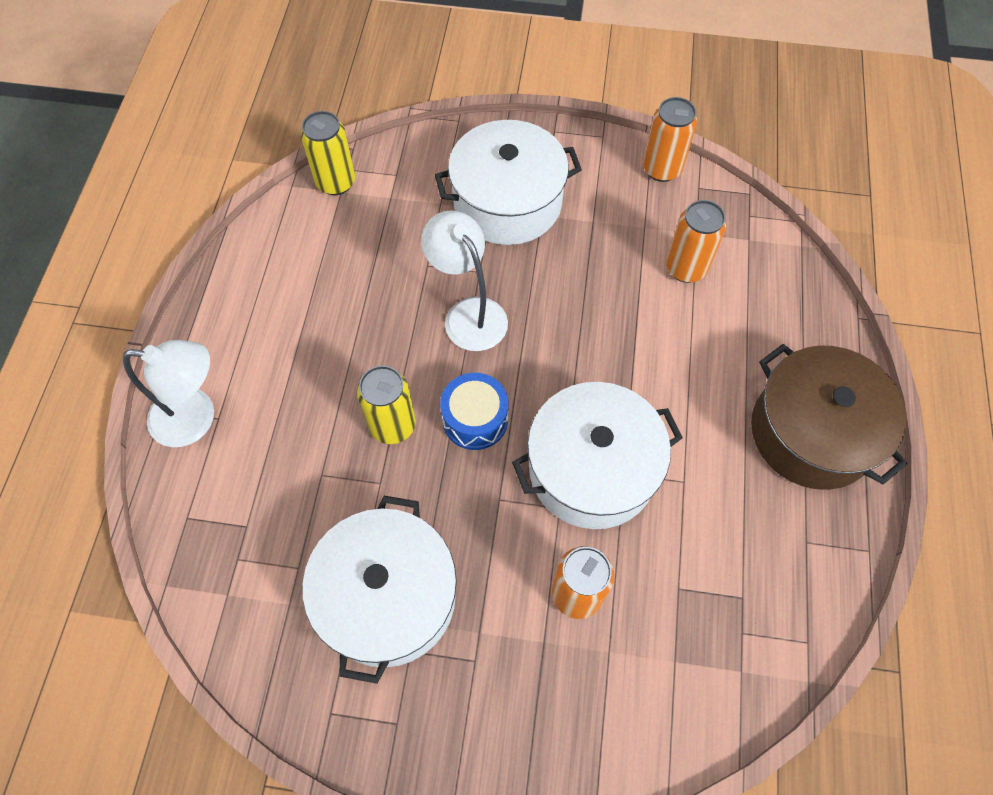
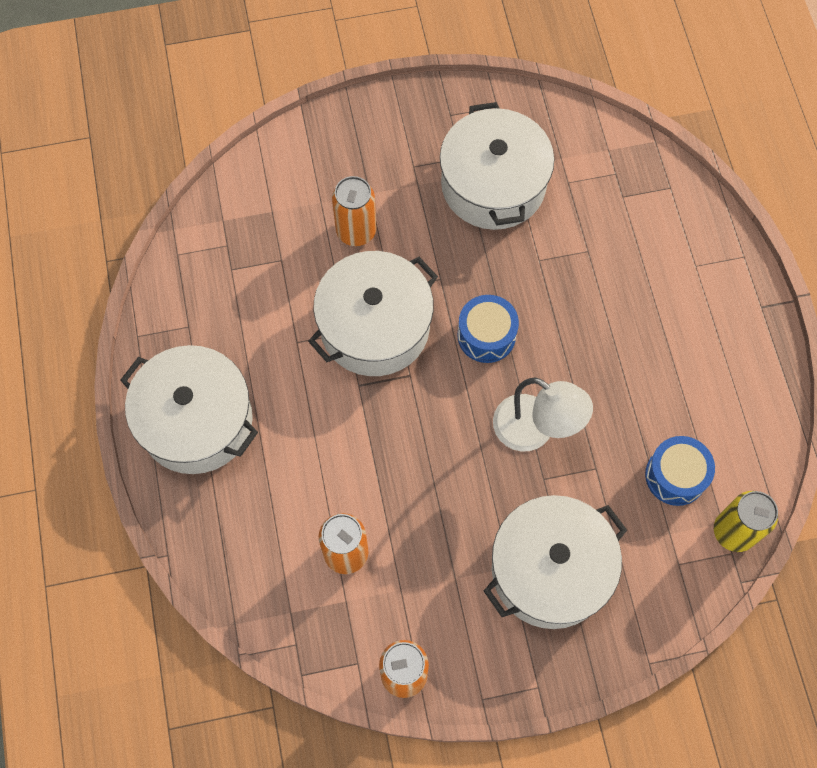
camera: 160 degrees right, 5 degrees up
(196, 418) = (713, 259): white lamp -> none
(359, 237) = (675, 476): none -> blue drum
(392, 425) = (552, 307): yellow can -> none
(812, 432) = (196, 421): brown pot -> white pot

